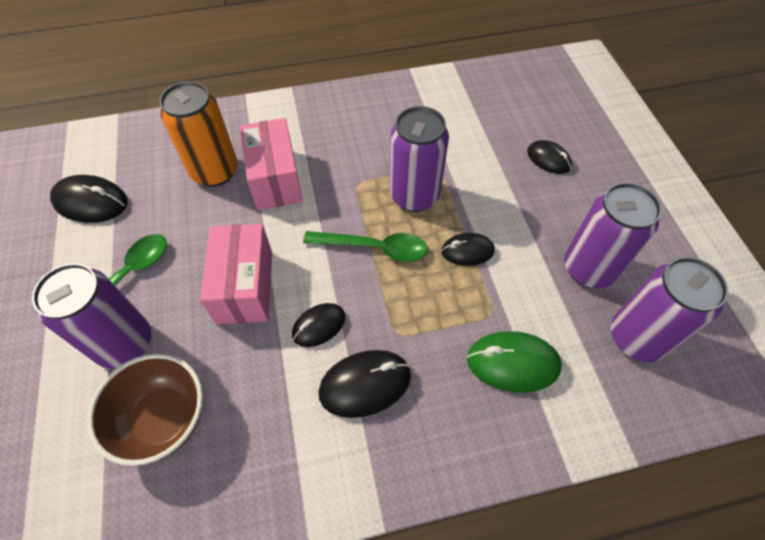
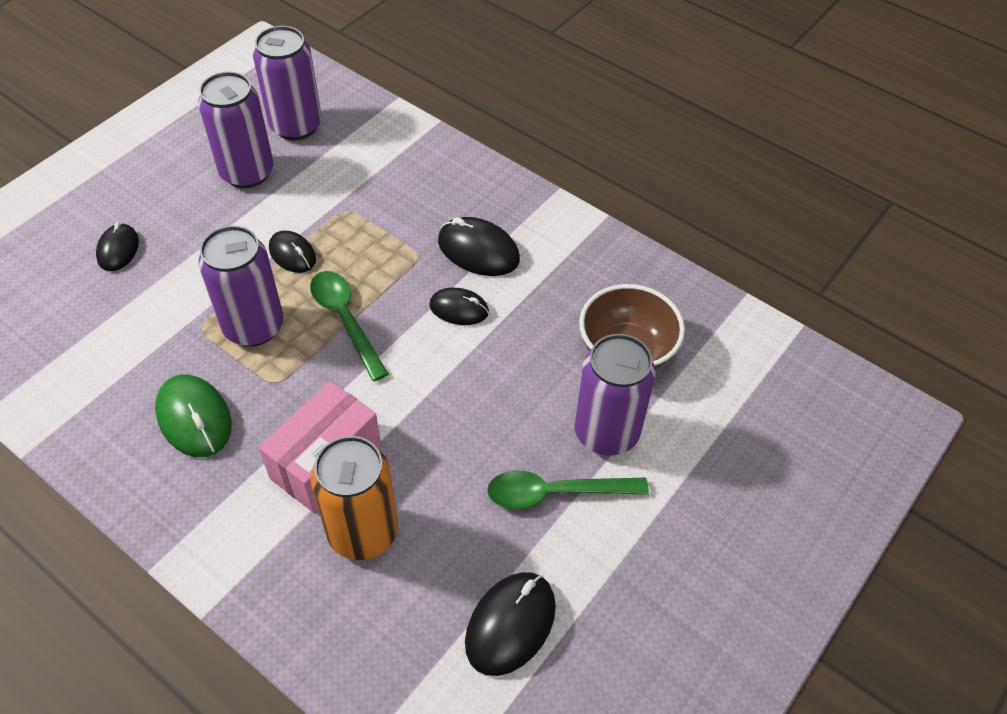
camera: 130 degrees left, 5 degrees down
(91, 202) = (510, 624): black mouse -> black mouse turned 60 degrees clockwise
(245, 287) = (472, 387): pink box -> none
(513, 363) = (380, 180): green mouse -> green mouse (194, 418)

